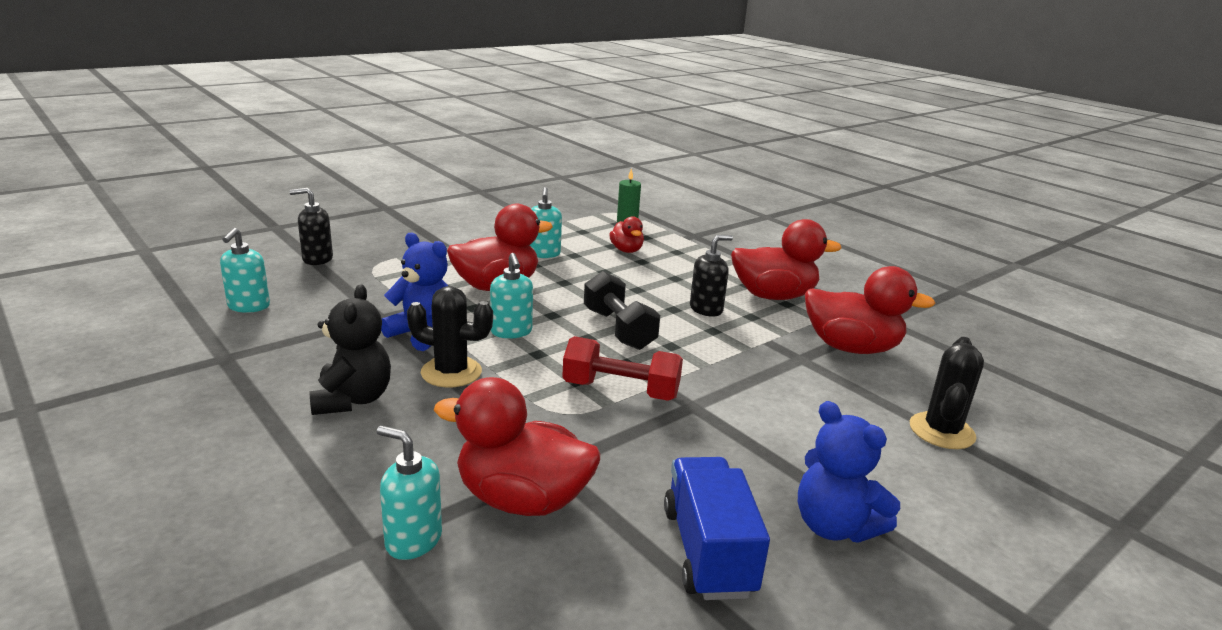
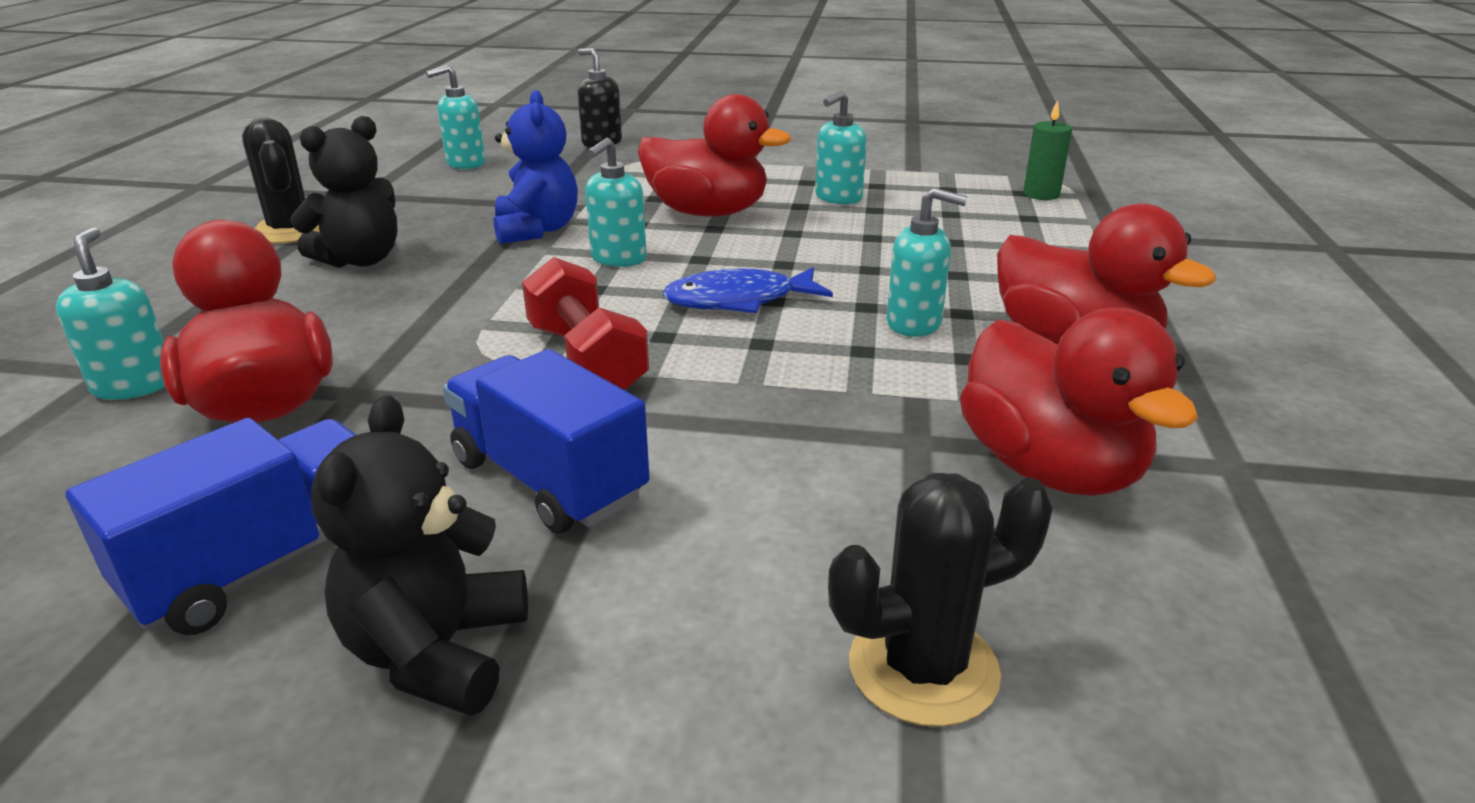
camera: 50 degrees right, 5 degrees up
(451, 372) = (480, 271): black cactus -> black cactus (290, 231)
(618, 329) = (739, 300): black dumbbell -> blue fish
(626, 250) = (960, 224): red duck -> none
(706, 309) = (914, 324): black soap dispenser -> turquoise soap dispenser
(726, 447) = (549, 479): none -> blue truck
(834, 526) = (437, 652): blue teddy bear -> black teddy bear

